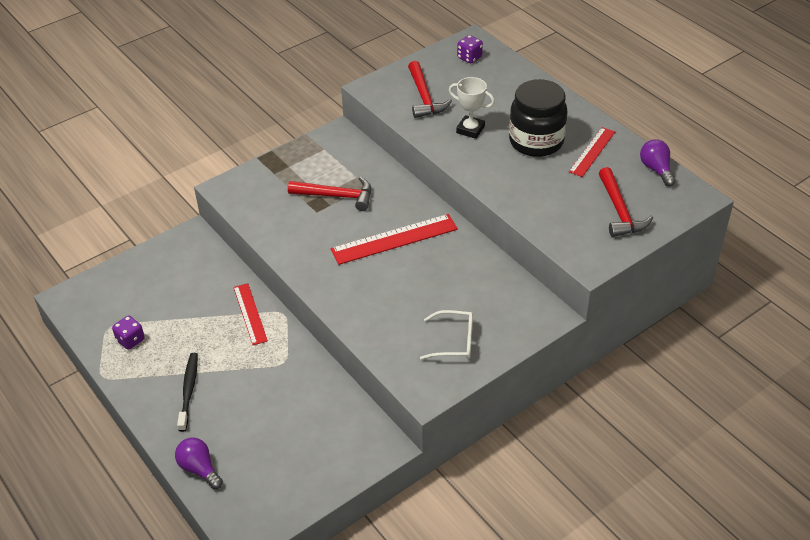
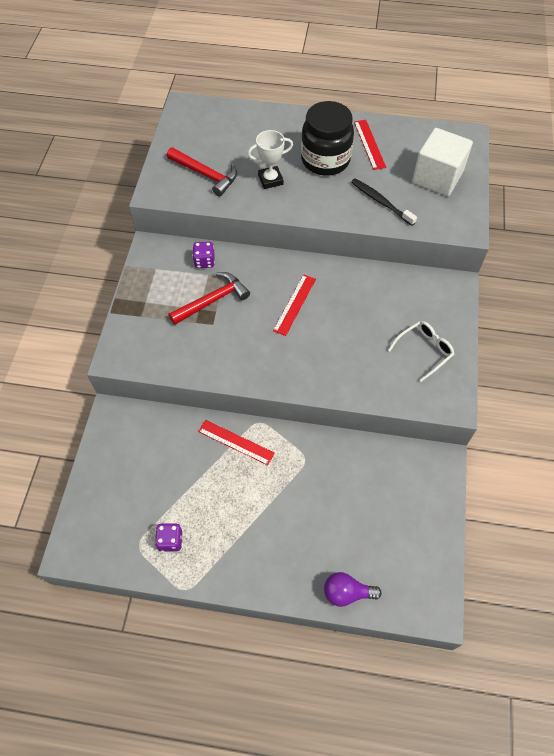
camera: 45 degrees left, 15 degrees up
(188, 391) = (265, 541): black toothbrush -> black toothbrush (381, 202)
(394, 239) = (294, 304): red ruler -> red ruler, size x0.64
(469, 57) = (199, 121): purple dice -> purple dice (204, 261)
(619, 211) = (437, 177): red hammer -> white cube
(656, 169) = (422, 132): purple light bulb -> none

